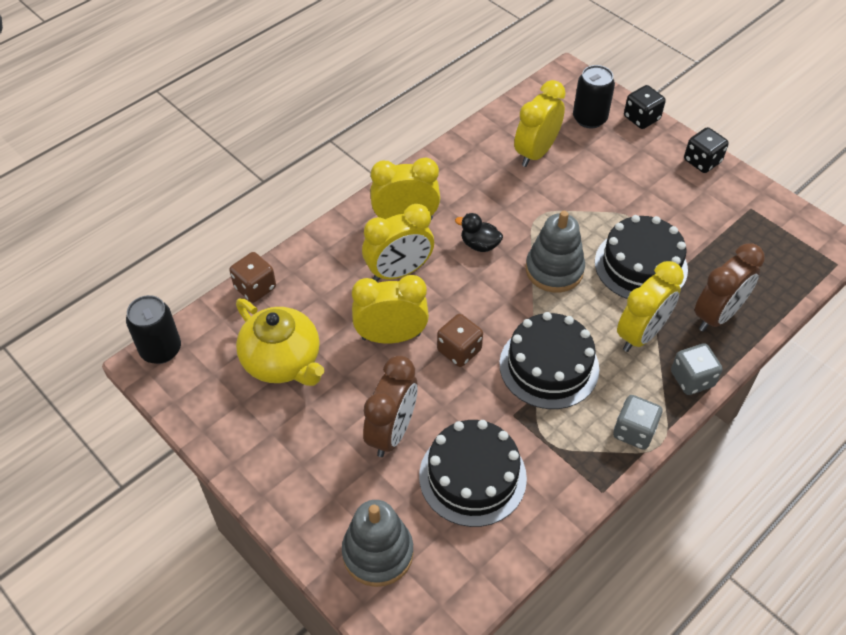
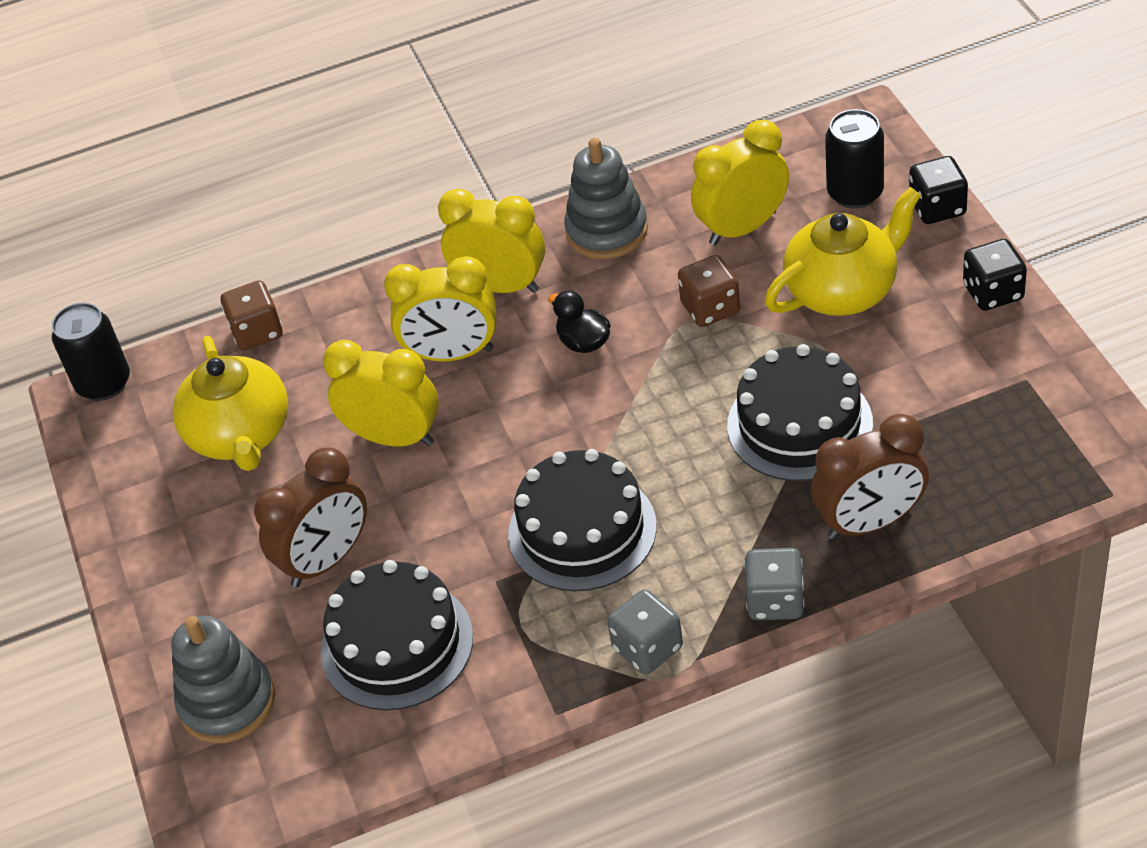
camera: 30 degrees right, 5 degrees down
(459, 350) = (473, 478): brown dice -> brown dice (710, 308)
(554, 270) = (668, 401): grey stacking toy -> grey stacking toy (607, 231)
(617, 178) = (843, 290): none -> yellow teapot
(641, 334) = (739, 520): yellow clock -> none

